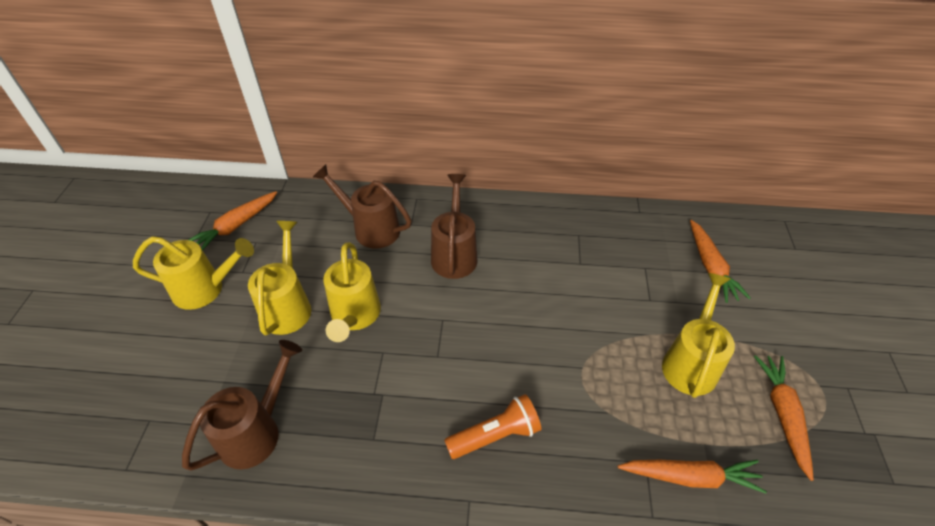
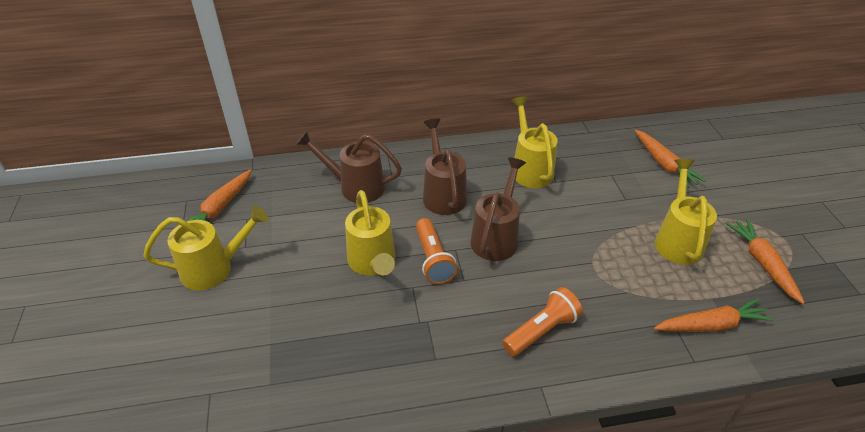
camera: 15 degrees left, 5 degrees down
(257, 431) = (323, 377): brown watering can -> brown watering can (496, 237)
(288, 305) = (304, 266): yellow watering can -> yellow watering can (530, 169)
(415, 326) = (433, 259): none -> orange flashlight

